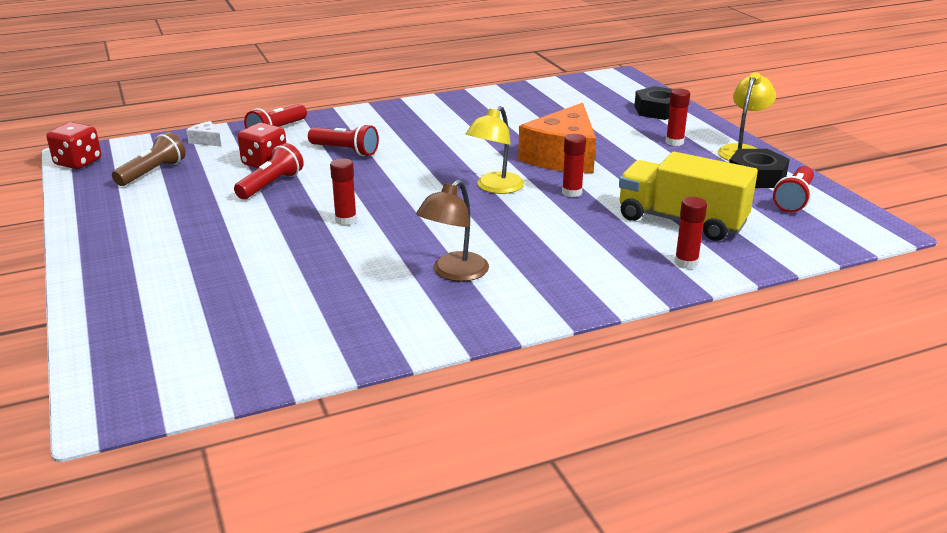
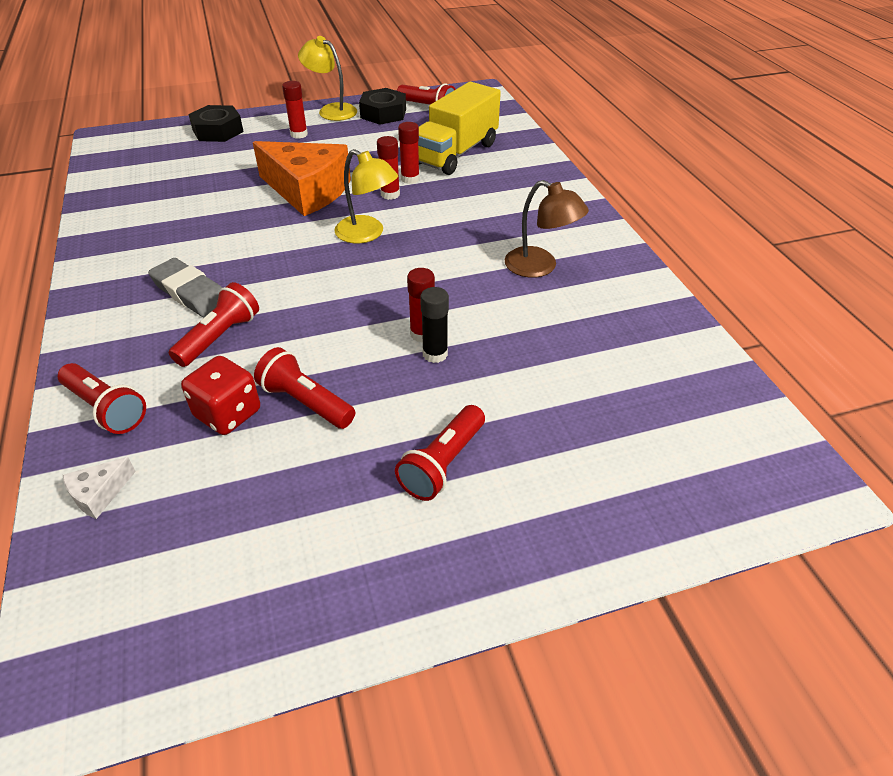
camera: 85 degrees left, 15 degrees up
(78, 162) = (105, 692): red dice -> none
(152, 172) = (208, 551): brown flashlight -> none
(197, 235) = (443, 463): none -> red flashlight
(319, 227) = (435, 354): none -> black glue stick
(398, 135) = (190, 293): none -> grey eraser
(686, 263) = (524, 161): red glue stick -> red glue stick (410, 179)

